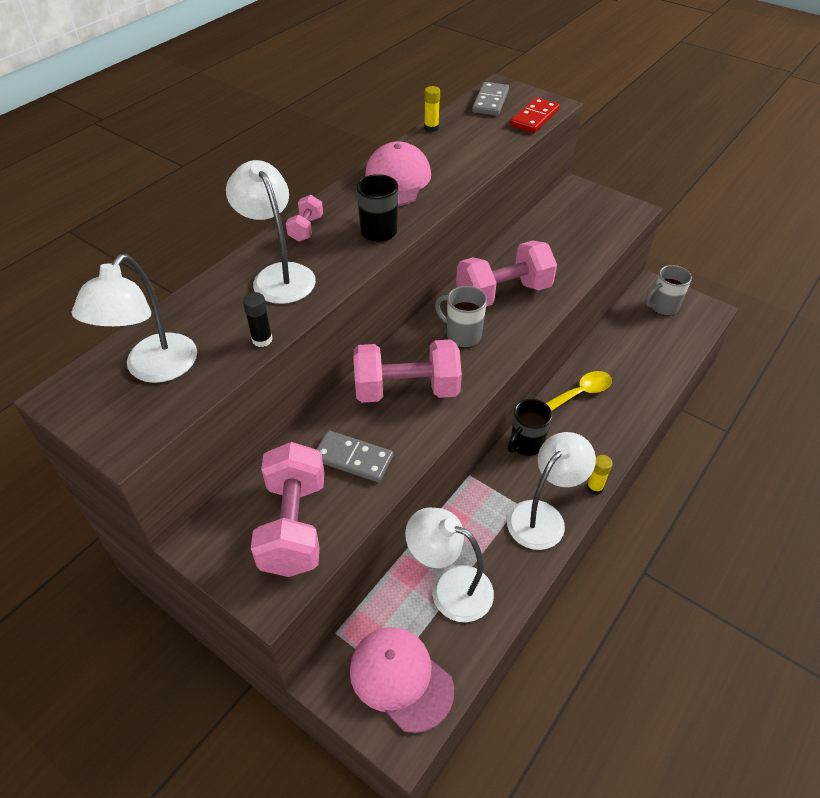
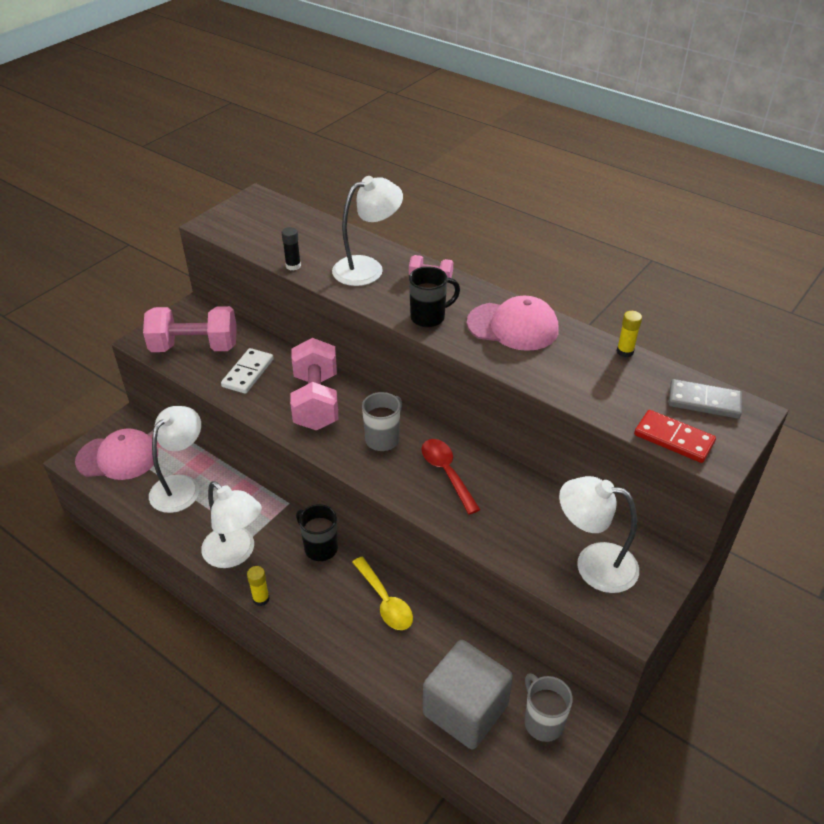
camera: 90 degrees right, 5 degrees down
(154, 369) = (271, 226): white lamp -> white lamp (593, 564)
(353, 458) = (248, 373): grey domino -> white domino
(400, 679) = (118, 457): pink cap -> pink cap turned 45 degrees clockwise
(503, 293) = (446, 473): pink dumbbell -> red spoon
(666, 346) = (465, 709): none -> grey cube

